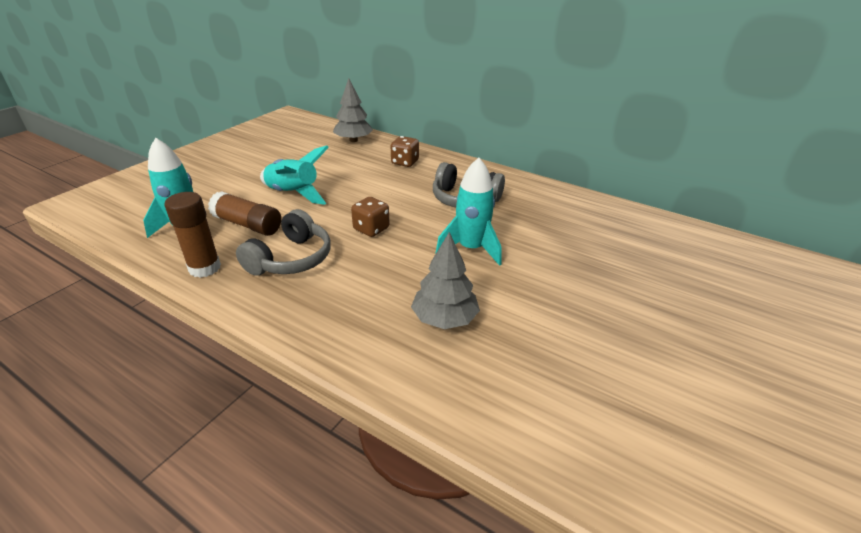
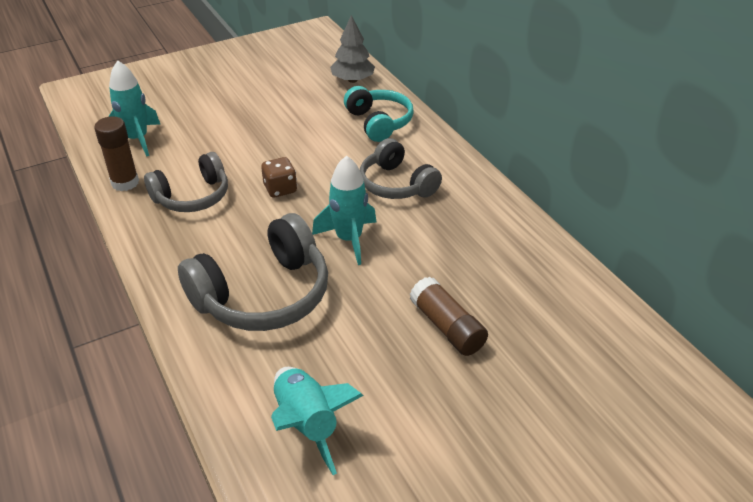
camera: 30 degrees right, 5 degrees up
(247, 225) = (185, 151): brown glue stick -> brown glue stick (447, 327)
(293, 194) = (245, 130): turquoise rocket -> turquoise rocket (307, 424)
(405, 162) = (379, 122): brown dice -> turquoise headphones
(444, 319) = (263, 295): grey tree -> grey headphones

